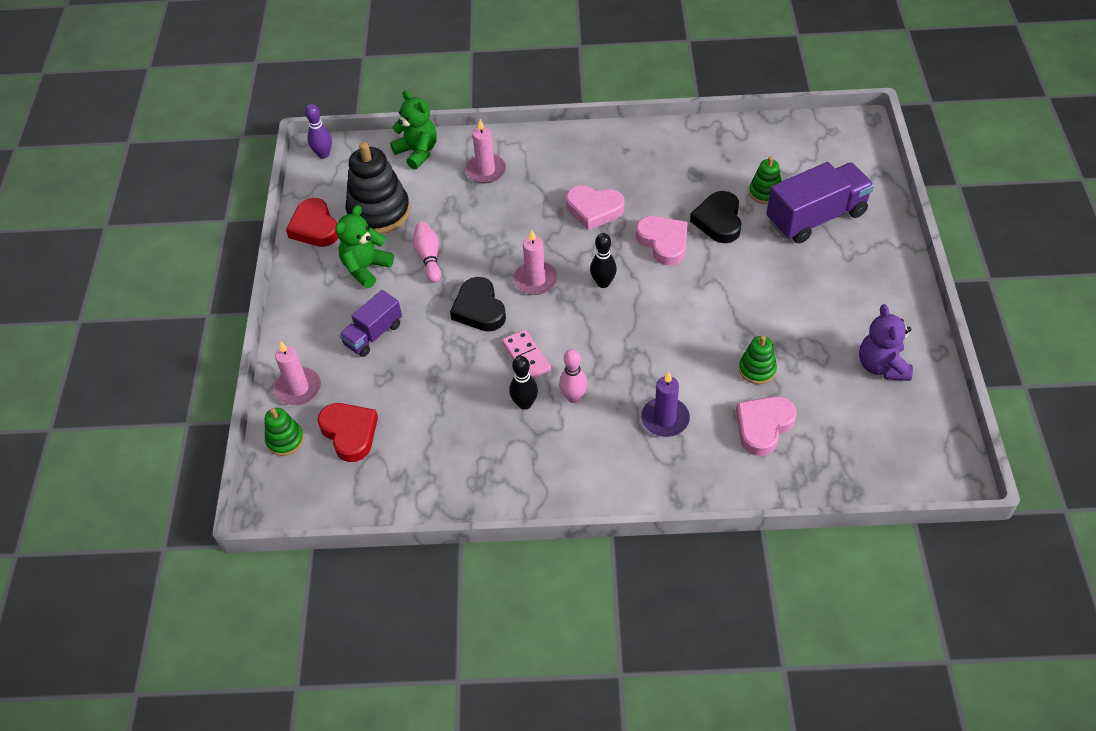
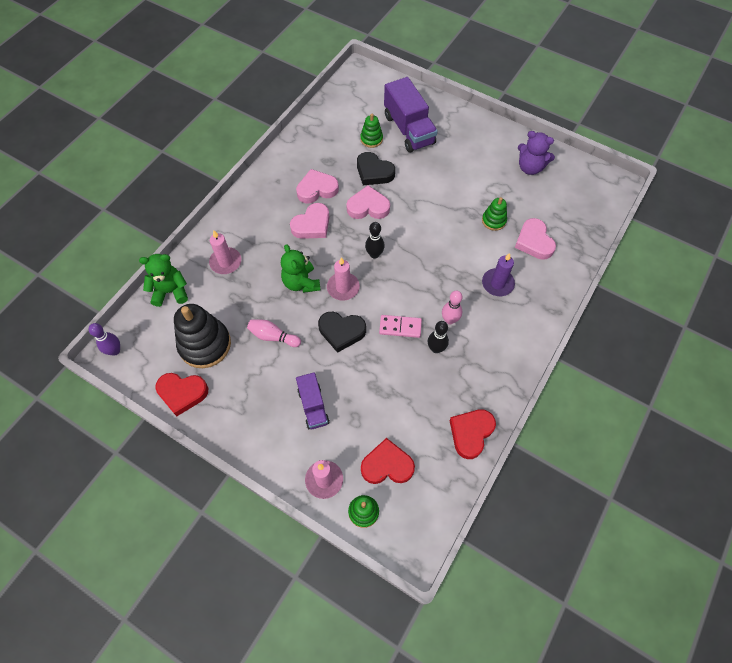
camera: 60 degrees left, 10 degrees up
(366, 268) = (250, 380): green teddy bear -> green teddy bear (301, 283)
(441, 491) = (471, 433): none -> red heart
(645, 187) = (317, 189): none -> pink heart
(816, 217) = (408, 129): purple truck -> purple truck turned 150 degrees clockwise

